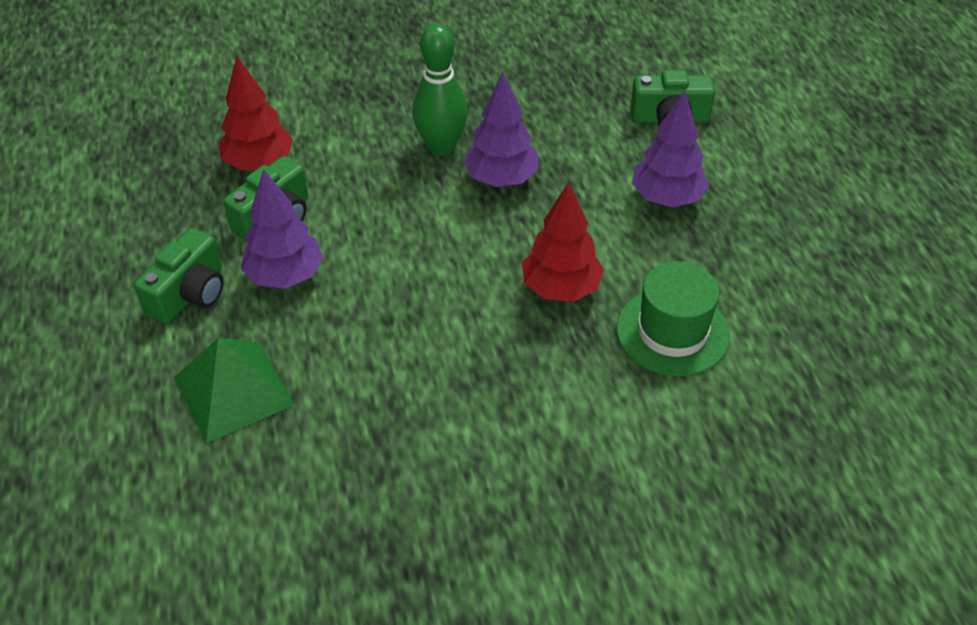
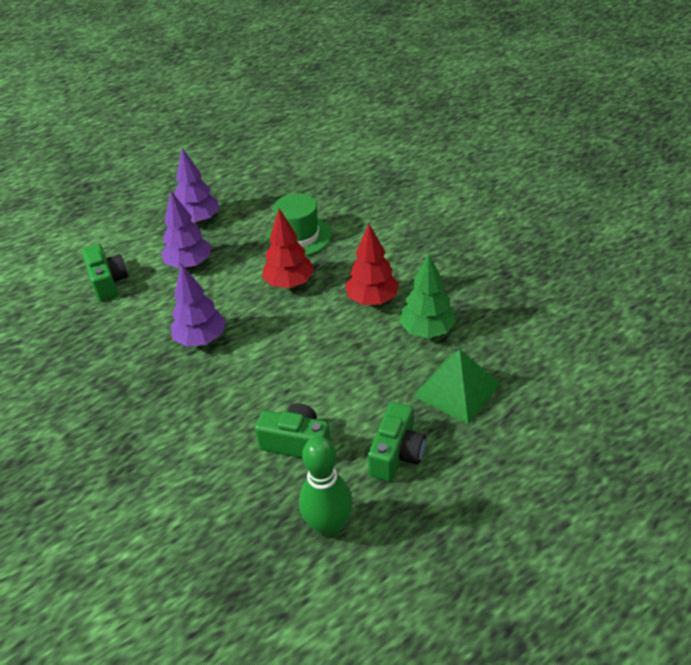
camera: 110 degrees left, 5 degrees down
(189, 294) = (396, 454): green camera -> green camera turned 105 degrees clockwise
(259, 163) = (240, 483): red tree -> red tree (372, 300)
(285, 276) = (350, 410): purple tree -> purple tree (199, 220)
(359, 405) = (427, 331): none -> green tree
(441, 146) = (177, 382): green bowling pin -> green bowling pin (329, 526)

